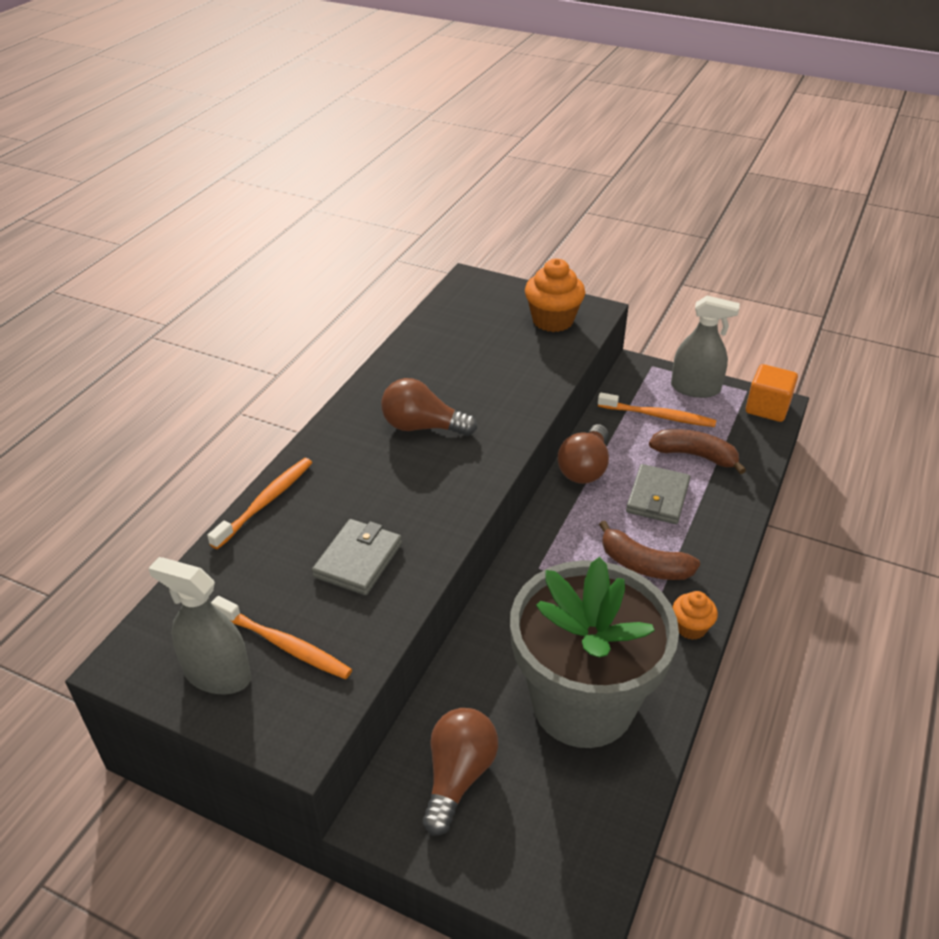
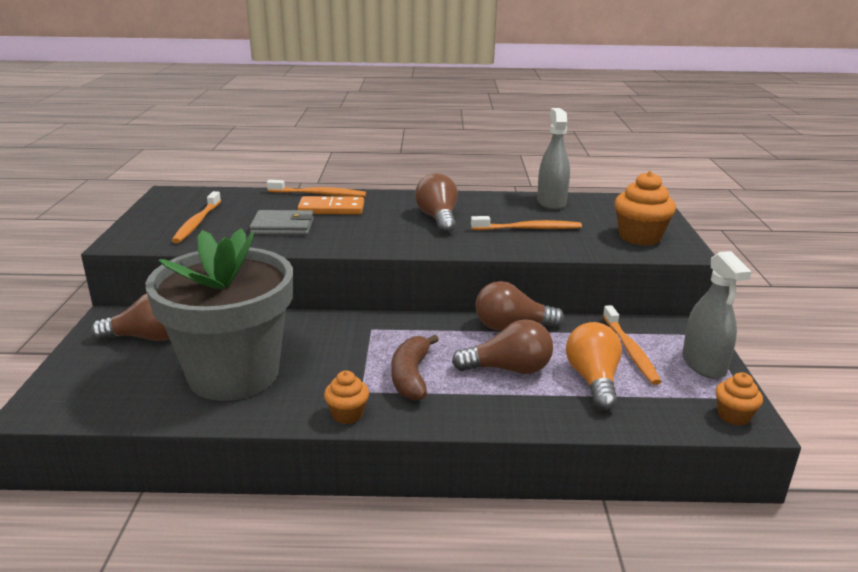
camera: 65 degrees right, 15 degrees down
(217, 674) = (167, 213): grey spray bottle -> grey spray bottle (551, 202)
(328, 503) = (331, 209): none -> orange domino
(491, 375) = (529, 229): none -> orange toothbrush
(657, 497) = (509, 369): grey wallet -> brown light bulb
(695, 455) = (593, 380): brown banana -> orange light bulb
(767, 408) = (733, 416): orange cube -> orange cupcake

